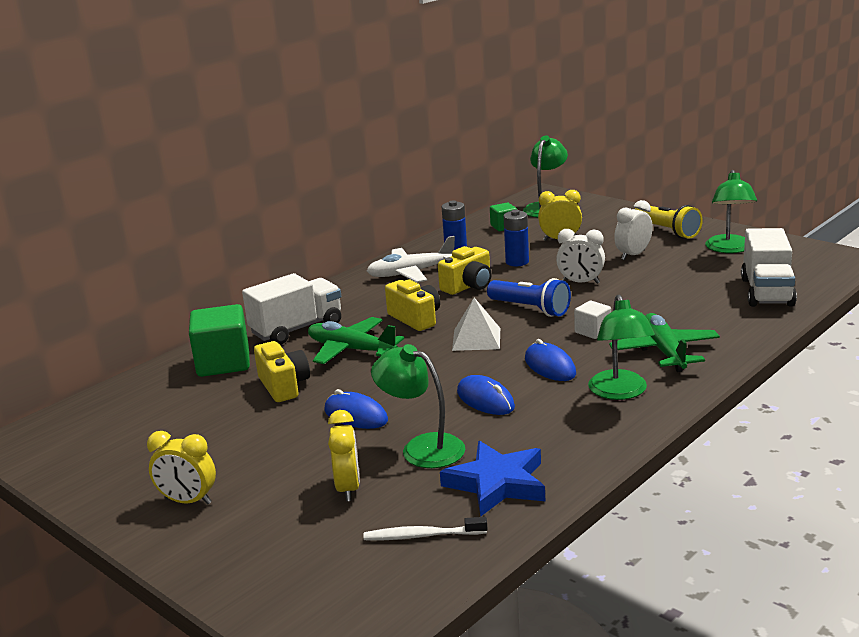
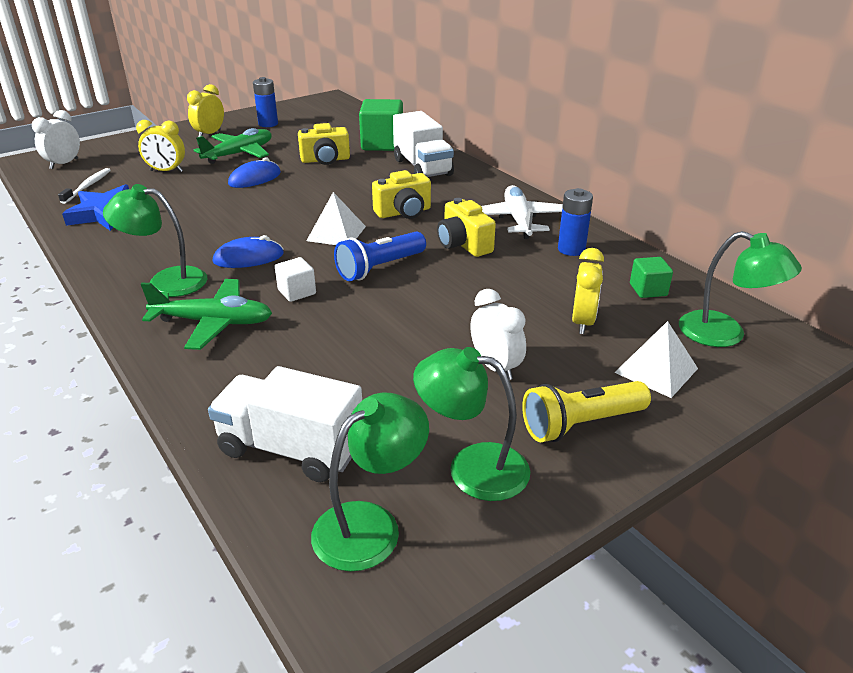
camera: 100 degrees right, 10 degrees up
(351, 350) = (364, 184): green plane -> green plane (239, 154)
(422, 447) = (184, 195): green lamp -> green lamp (370, 525)
(485, 400) = (223, 223): blue mouse -> none
(517, 262) = (517, 280): blue battery -> blue battery (268, 124)
(580, 282) = (428, 309): white clock -> white clock (64, 164)
(599, 220) = (656, 370): none -> white pyramid

